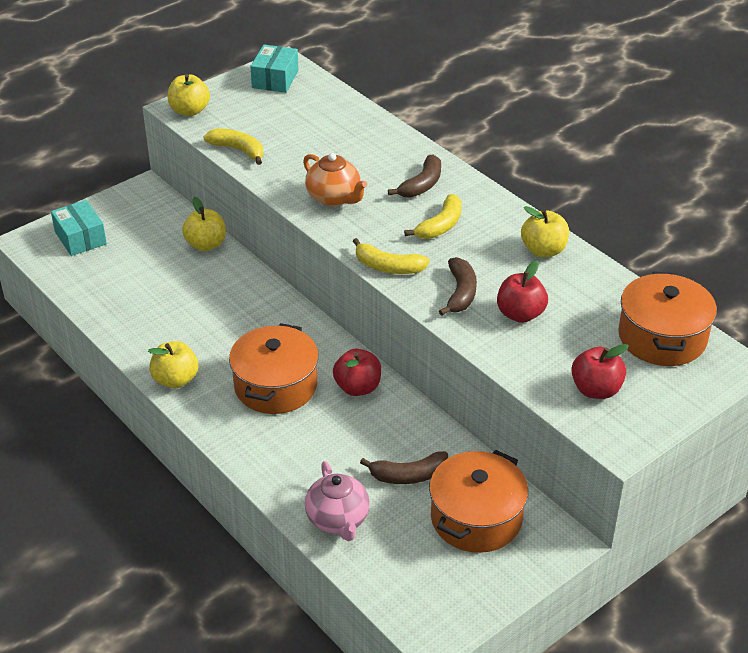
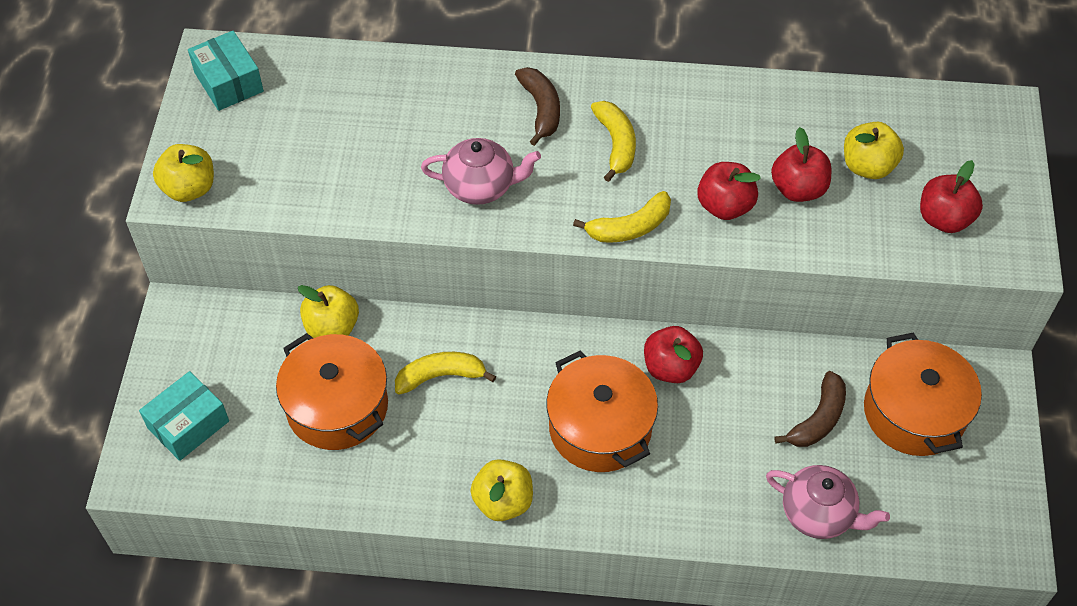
camera: 45 degrees left, 15 degrees up
(80, 238) = (188, 424): turquoise box -> turquoise box turned 60 degrees counterclockwise
(238, 150) = (310, 200): yellow banana -> yellow banana (441, 376)
(334, 198) = (481, 186): orange teapot -> pink teapot
(460, 293) = (725, 206): brown banana -> red apple
(543, 250) = (733, 104): yellow apple -> yellow apple (867, 166)
(662, 337) = (927, 124): orange pot -> orange pot (337, 406)

